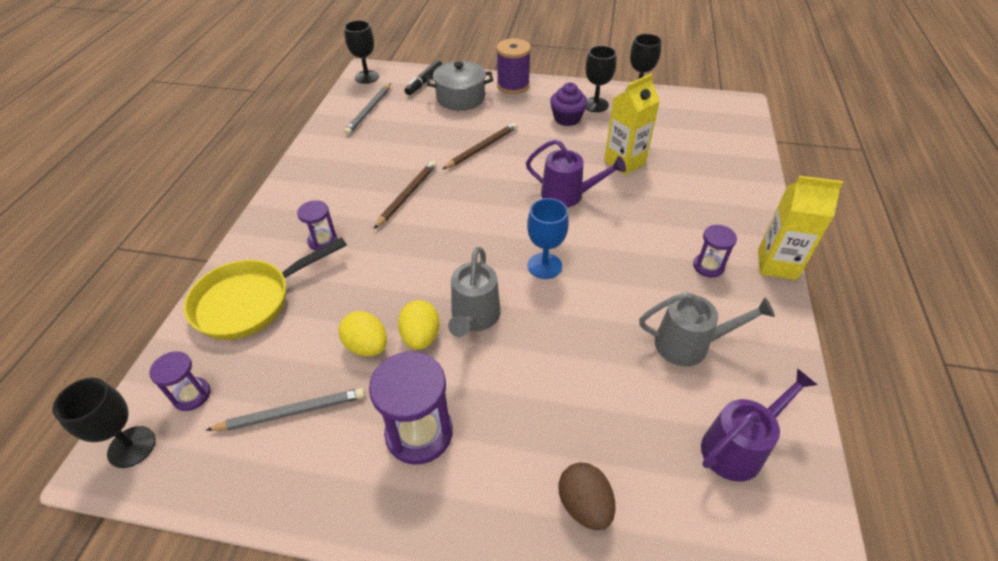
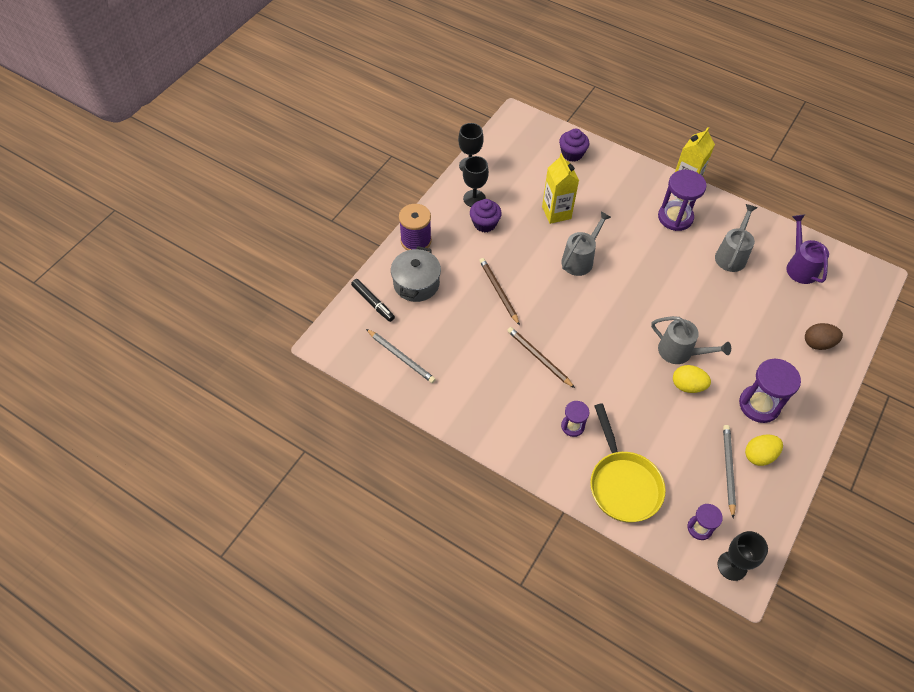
camera: 70 degrees left, 10 degrees up
(367, 77) = (338, 346): black goblet -> none
(367, 346) = (686, 418): yellow egg -> yellow egg (759, 455)
(544, 266) = (646, 299): blue goblet -> none
(568, 195) = (580, 259): purple watering can -> grey watering can
(708, 266) = (675, 217): purple hourglass -> purple hourglass, size x1.76
(727, 154) = (572, 154): none -> purple cupcake

